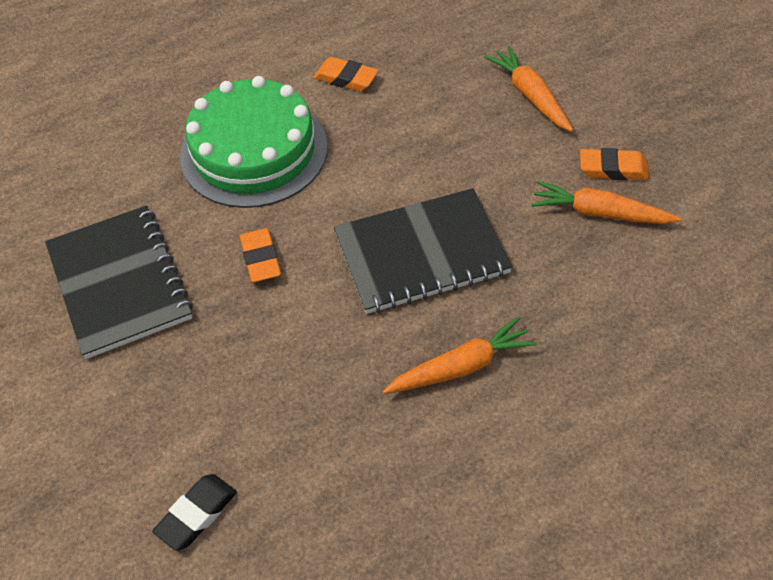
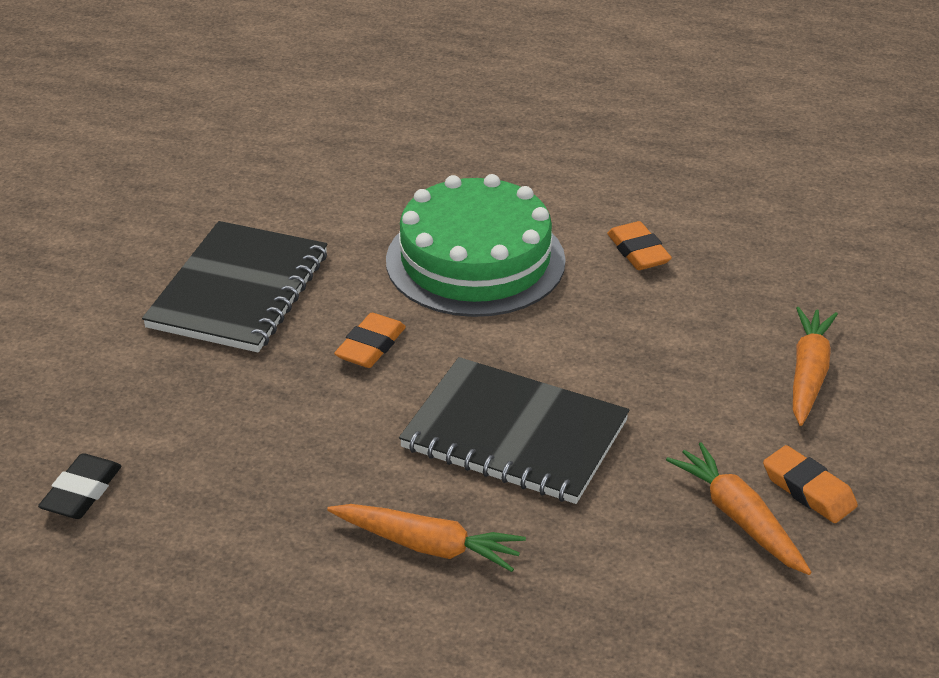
camera: 40 degrees right, 15 degrees down
(197, 514) = (82, 492): black eraser -> black eraser turned 60 degrees counterclockwise

